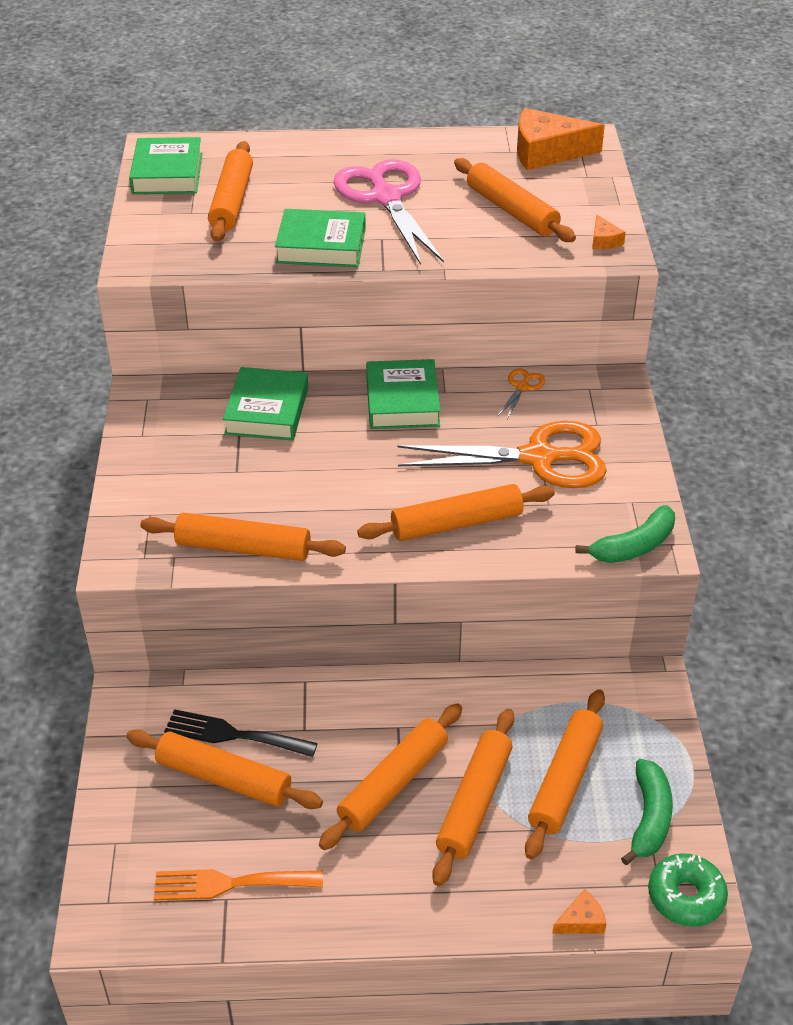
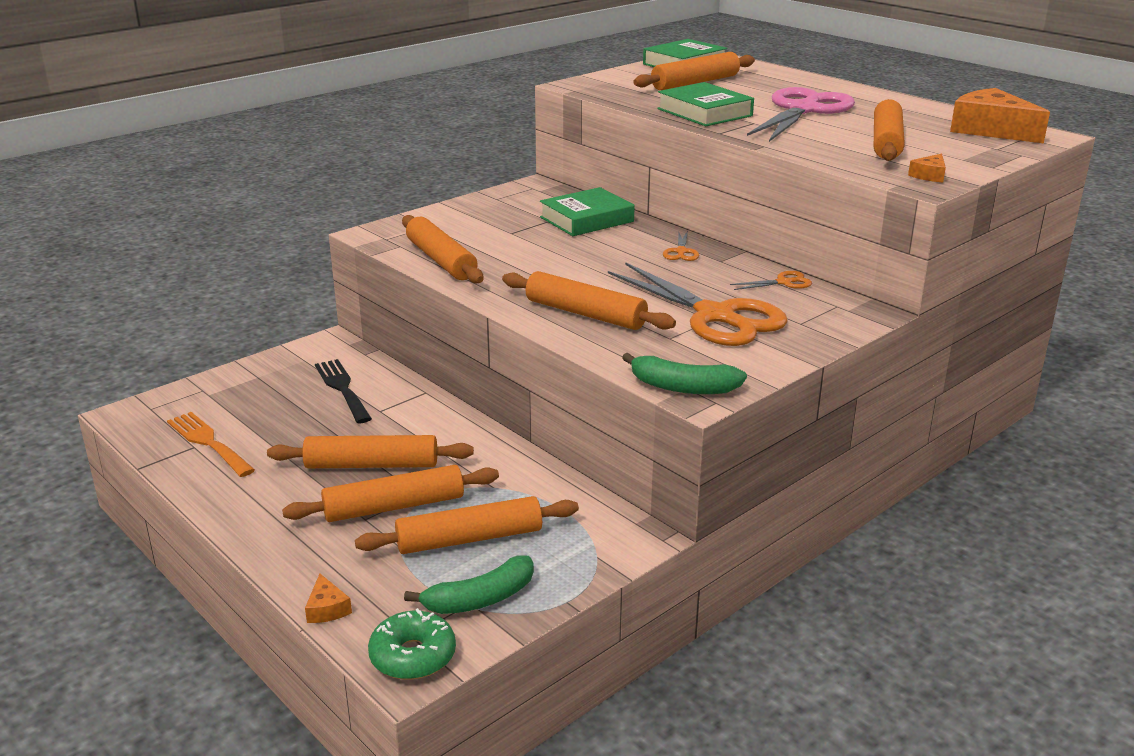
camera: 50 degrees right, 15 degrees down
(224, 778) = (299, 401): orange rolling pin -> none
(402, 401) = (681, 252): green book -> orange scissors
(581, 921) = (327, 608): orange cheese -> orange cheese turned 45 degrees clockwise

